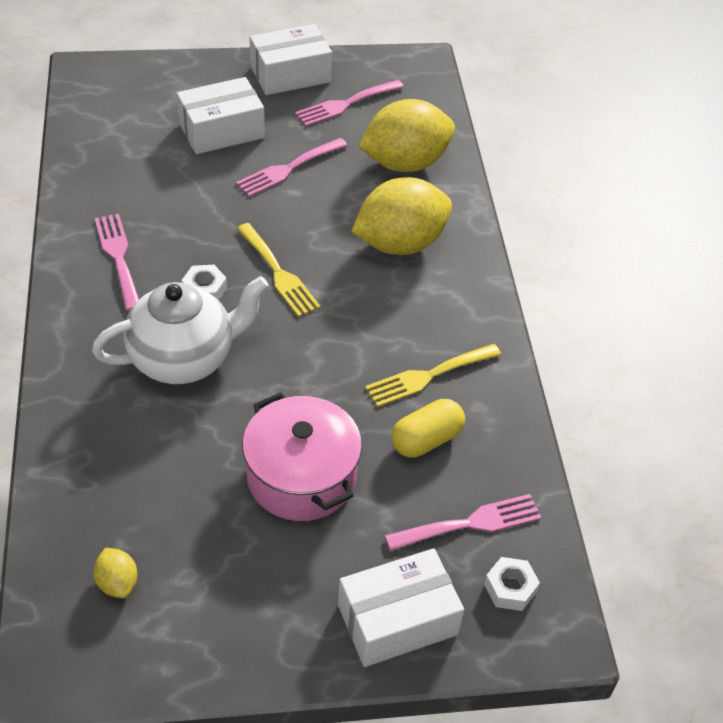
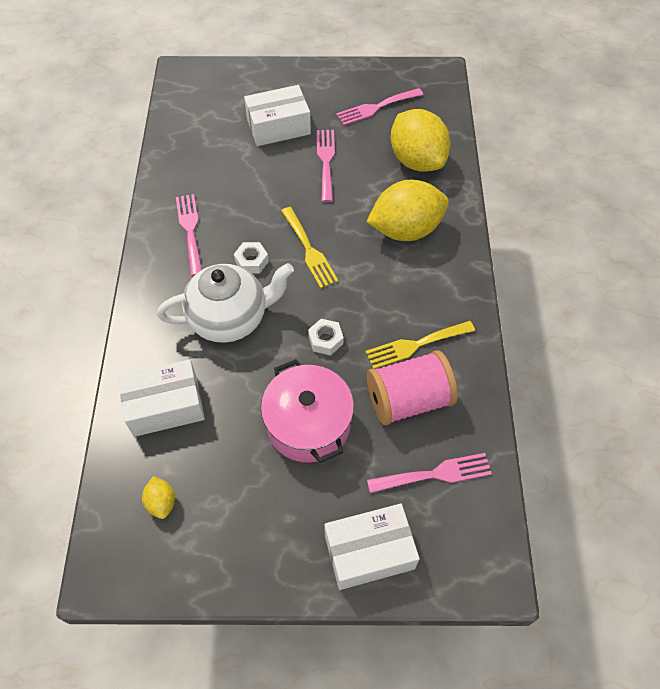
camera: 10 degrees right, 10 degrees up
(288, 169) = (326, 161): pink fork -> pink fork turned 120 degrees clockwise
(290, 74) = (336, 80): white box -> white box (165, 406)
(405, 163) = (417, 160): yellow lemon -> yellow lemon turned 75 degrees clockwise
(426, 440) = (408, 400): yellow capsule -> pink spool
(510, 588) = (460, 532): white nut -> white nut (325, 340)

